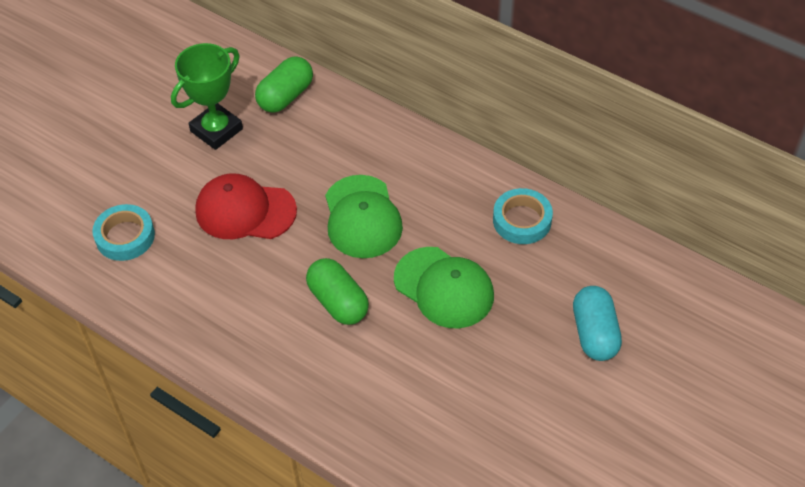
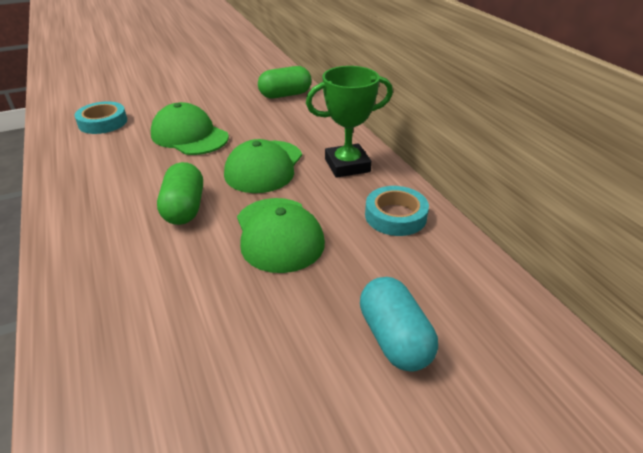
camera: 30 degrees right, 15 degrees down
(216, 130) = (223, 96): green trophy -> green trophy (347, 165)
(245, 211) = (189, 136): red cap -> green cap
(594, 333) = (394, 338): turquoise capsule -> turquoise capsule turned 45 degrees counterclockwise

